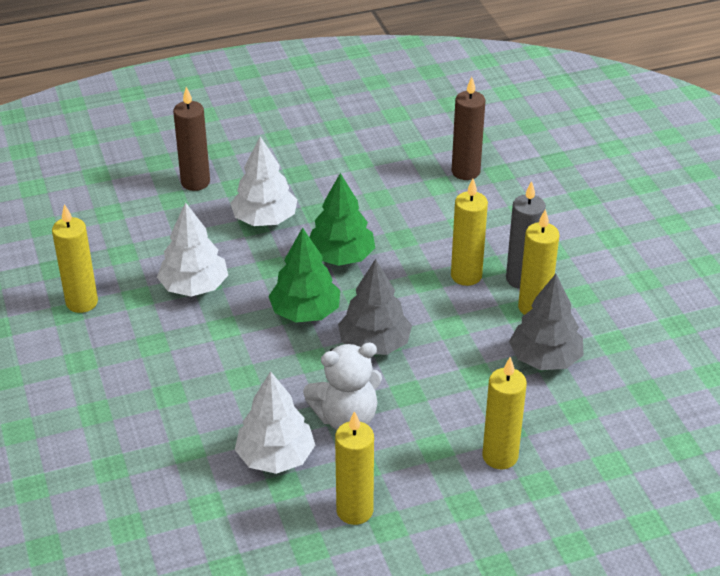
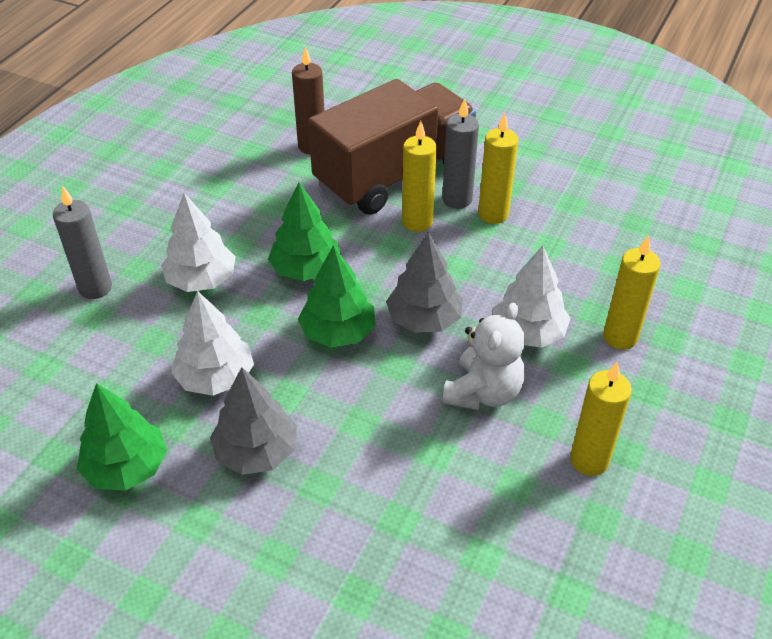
camera: 45 degrees left, 5 degrees up
(82, 302) = (126, 467): yellow candle -> green tree
(195, 182) = (95, 288): brown candle -> grey candle
(275, 457) = (476, 467): white tree -> white tree (528, 332)
(498, 231) = (394, 175): none -> brown truck
(545, 359) = (549, 245): grey tree -> grey tree (256, 451)

